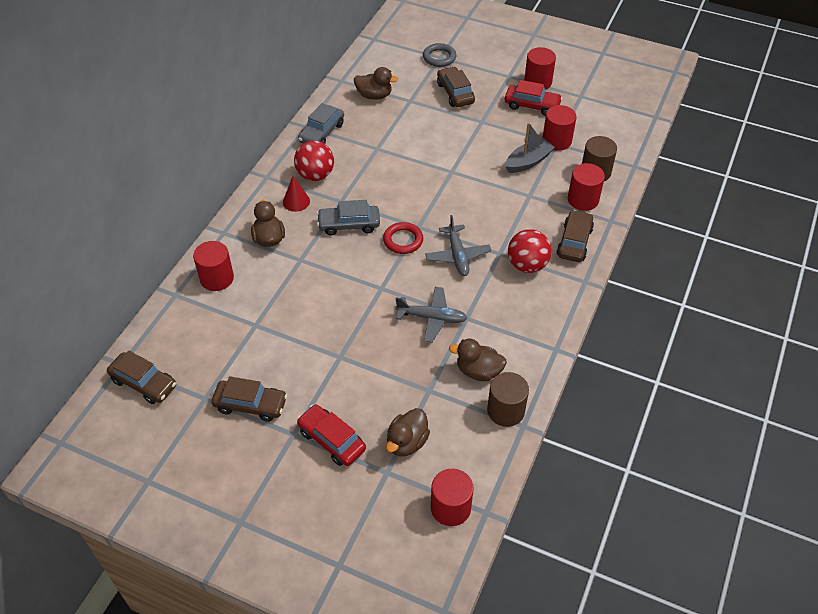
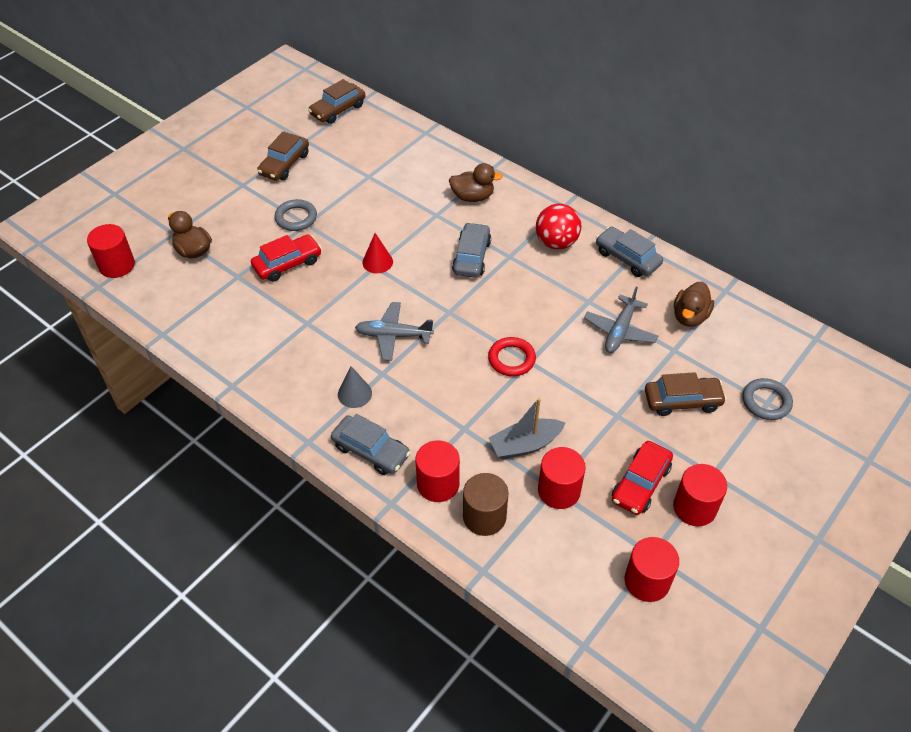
camera: 105 degrees right, 0 degrees up
(217, 278) = (434, 158): red cylinder -> red cylinder (647, 581)
(296, 201) = (519, 222): red cone -> red cone (377, 262)
(332, 440) = (223, 206): red car -> red car (287, 264)
(333, 368) = (296, 218): none -> grey ring
(403, 240) = (433, 295): red ring -> red ring (511, 359)
(432, 318) = (319, 296): grey plane -> grey plane (620, 331)
(478, 371) = (239, 316): brown duck -> none
(505, 411) = (185, 325): brown cylinder -> none
(527, 265) = (354, 394): red ball -> grey cone
(528, 162) = (525, 445): grey boat -> grey boat turned 90 degrees clockwise
(574, 242) = (371, 451): brown car -> grey car

